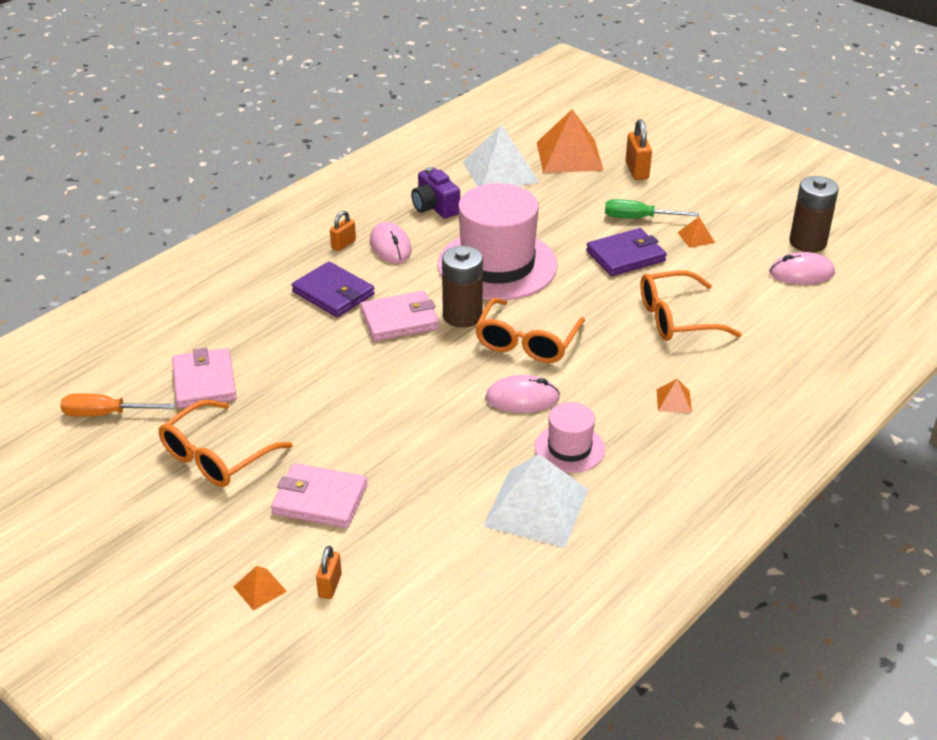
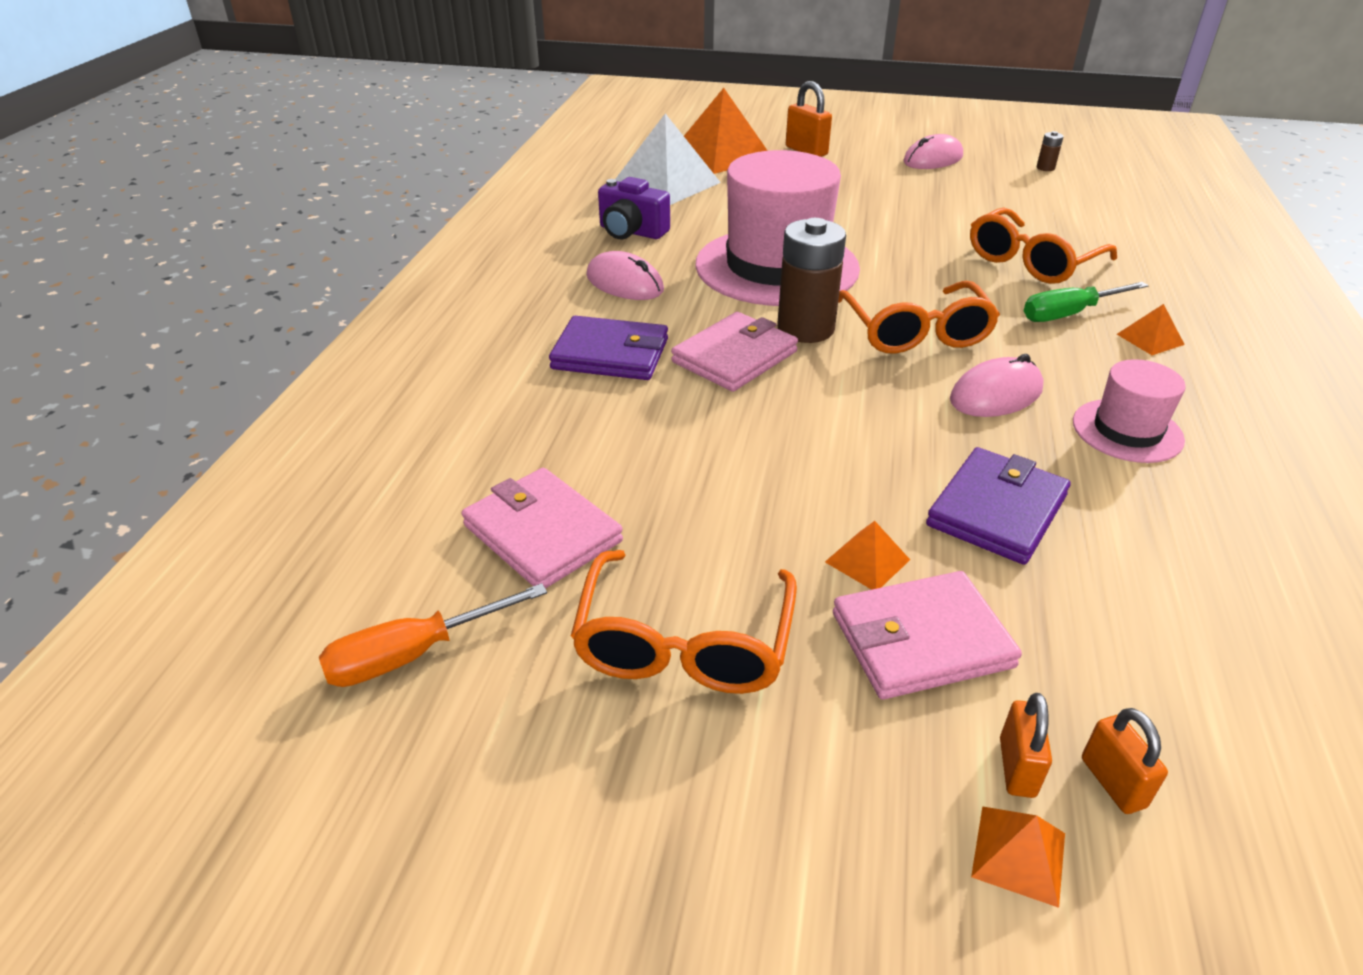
camera: 30 degrees left, 0 degrees up
(343, 244) = (561, 297): orange padlock -> orange padlock (1017, 767)
(536, 507) = (1197, 519): white pyramid -> none
(625, 256) = (899, 222): purple wallet -> purple wallet (997, 510)
(638, 218) = (864, 188): green screwdriver -> green screwdriver (1069, 314)
(696, 237) = (942, 189): orange pyramid -> orange pyramid (867, 560)
(801, 273) = (1079, 192): pink mouse -> pink mouse (933, 159)
(807, 242) = (1045, 168): brown battery -> brown battery, size x0.43

